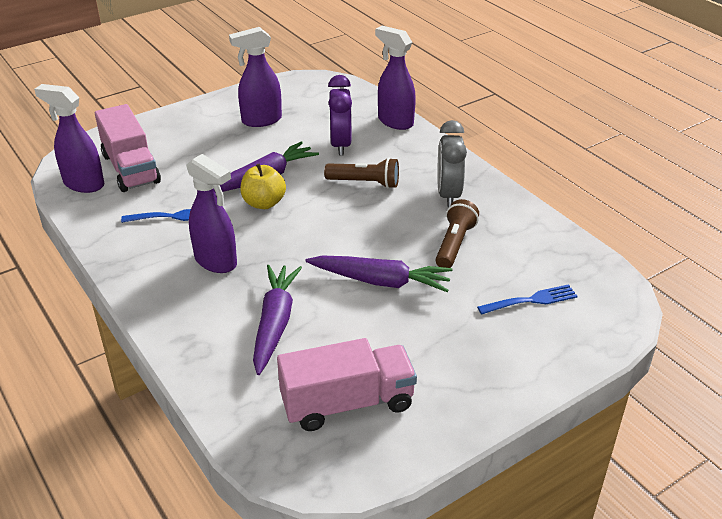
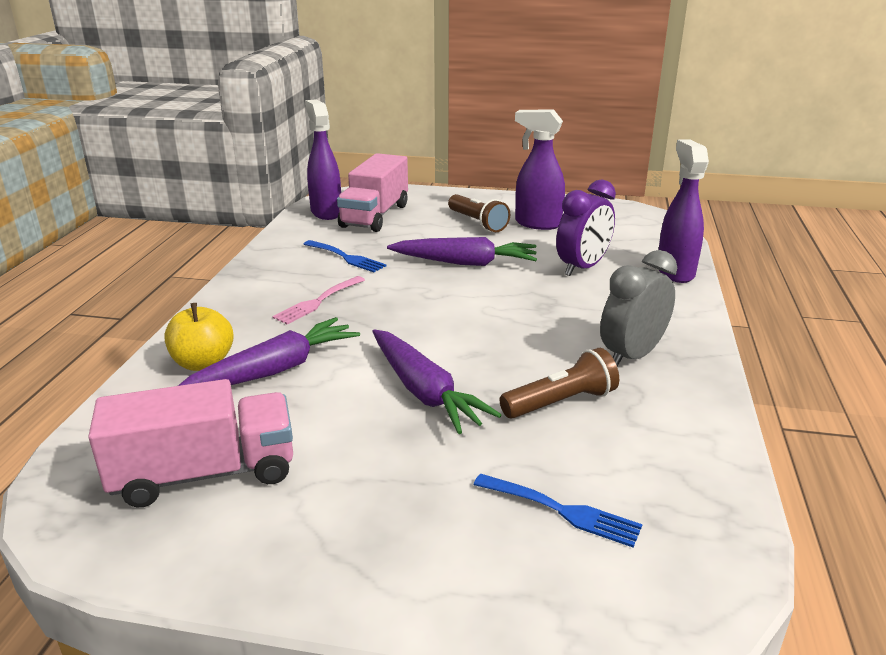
camera: 45 degrees right, 10 degrees down
(216, 262) = (318, 302): purple spray bottle -> pink fork
(264, 203) = (432, 280): yellow apple -> yellow apple (203, 363)
(347, 403) = (205, 473): pink truck -> pink truck turned 45 degrees counterclockwise
(365, 183) = (554, 306): brown flashlight -> brown flashlight (477, 223)

